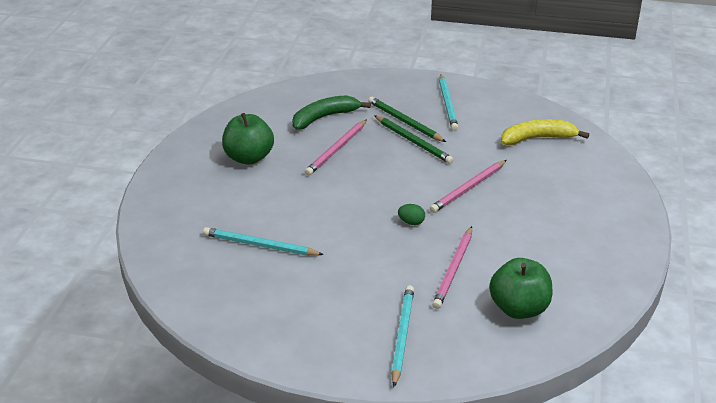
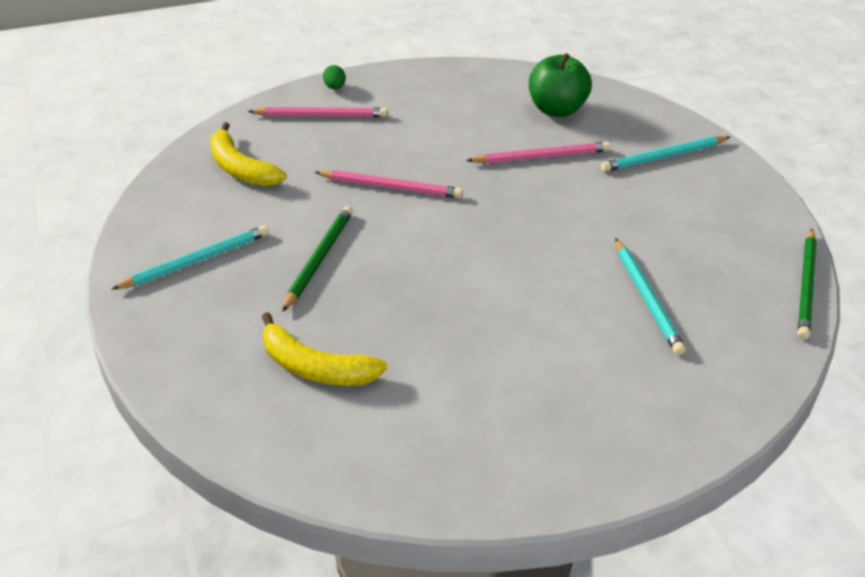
camera: 120 degrees left, 5 degrees up
(249, 158) = (485, 399): green apple -> none
(324, 117) = (315, 367): green banana -> yellow banana
(336, 149) = (392, 319): pink pencil -> pink pencil (321, 115)
(404, 122) = (272, 284): green pencil -> green pencil (806, 286)
(411, 222) = (492, 205): green egg -> green egg (335, 87)

